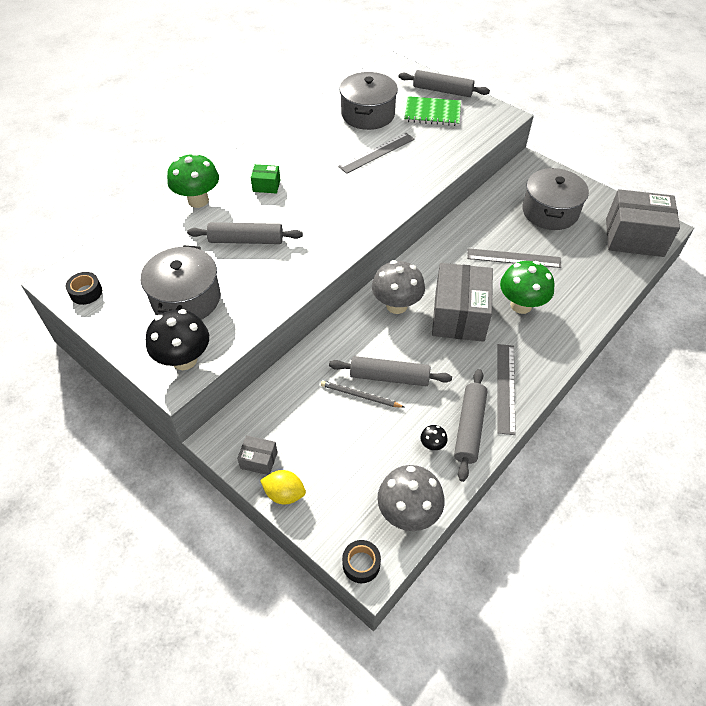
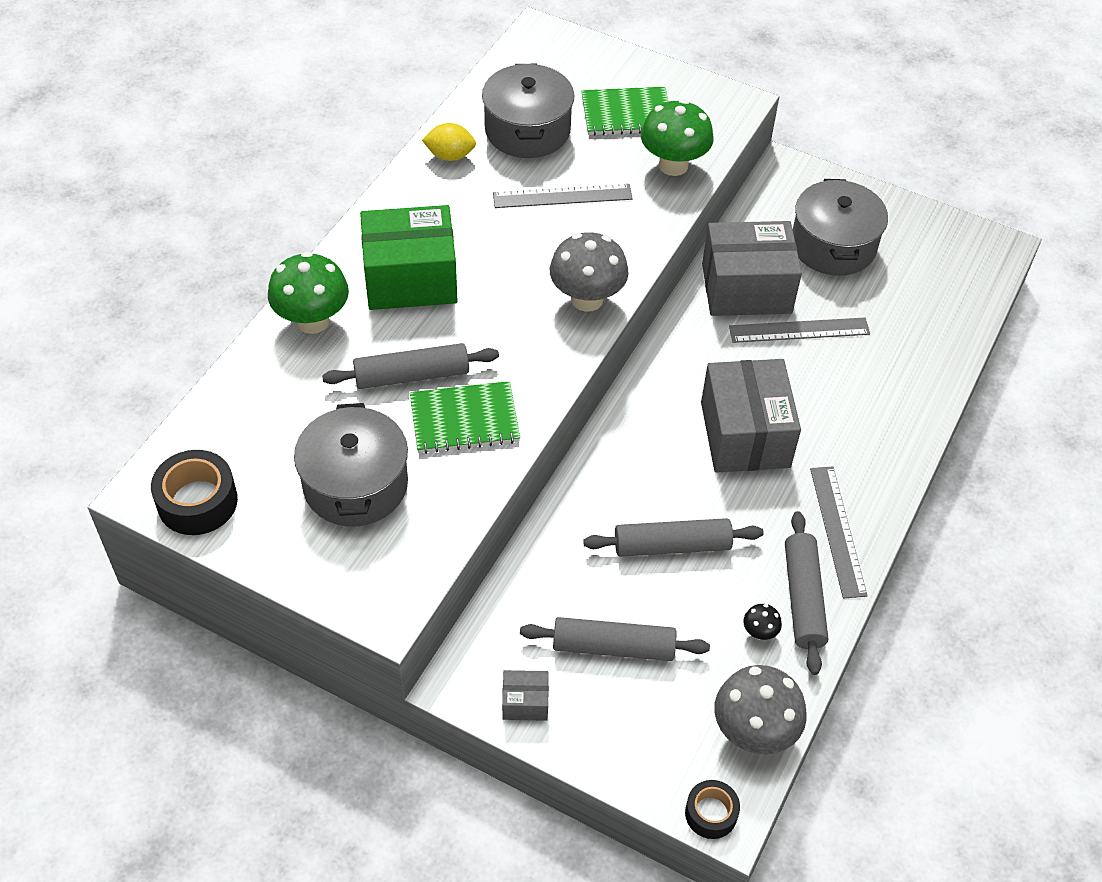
camera: 15 degrees left, 0 degrees up
(86, 292) = (197, 501): black tape -> black tape, size x1.63
(184, 360) = (389, 578): black mushroom -> none
(266, 186) = (410, 279): green box -> green box, size x2.26
(269, 271) = (464, 419): none -> green notebook
(284, 494) = (577, 742): yellow lemon -> yellow lemon (450, 156)
(360, 396) = (639, 581): grey pencil -> none
(377, 153) = (562, 196): grey ruler -> grey ruler turned 45 degrees clockwise
(396, 305) = (650, 434): grey mushroom -> grey mushroom (587, 299)
(442, 91) = (630, 71): grey rolling pin -> grey rolling pin (613, 647)
(521, 305) = (828, 403): green mushroom -> green mushroom (673, 165)
(634, 237) = (962, 269): grey box -> grey box (746, 288)

